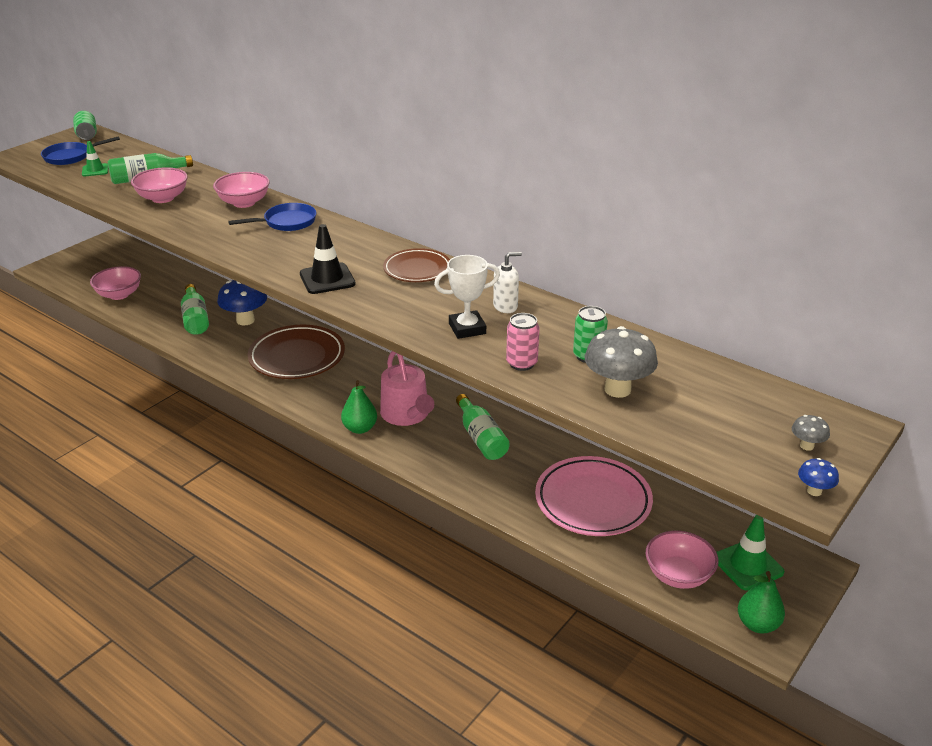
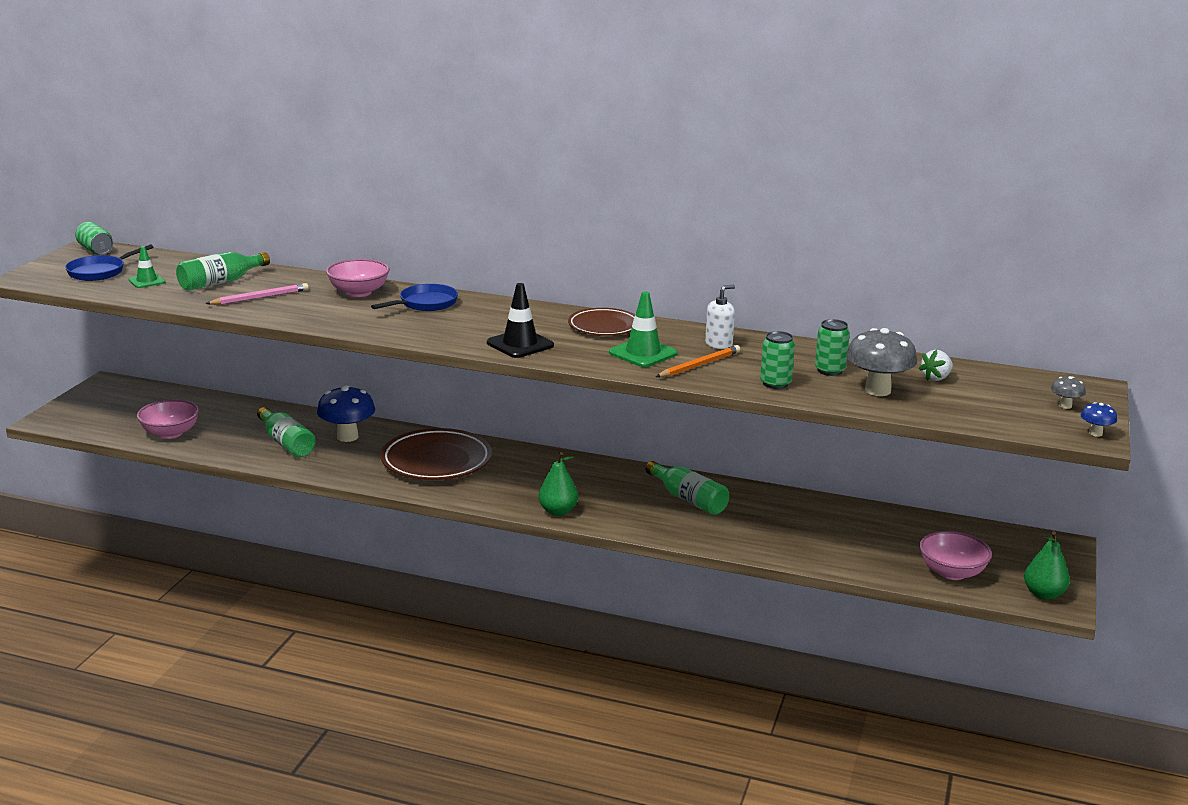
camera: 20 degrees left, 10 degrees down
(163, 198) = (260, 298): pink bowl -> pink pencil
(407, 414) = (597, 492): pink watering can -> none
(467, 328) = (699, 365): white trophy -> orange pencil
(521, 363) = (775, 384): pink can -> green can
(593, 501) = (834, 531): pink plate -> none
(691, 384) = (936, 378): none -> white strawberry
(748, 565) = (1005, 554): green traffic cone -> green traffic cone (643, 353)

